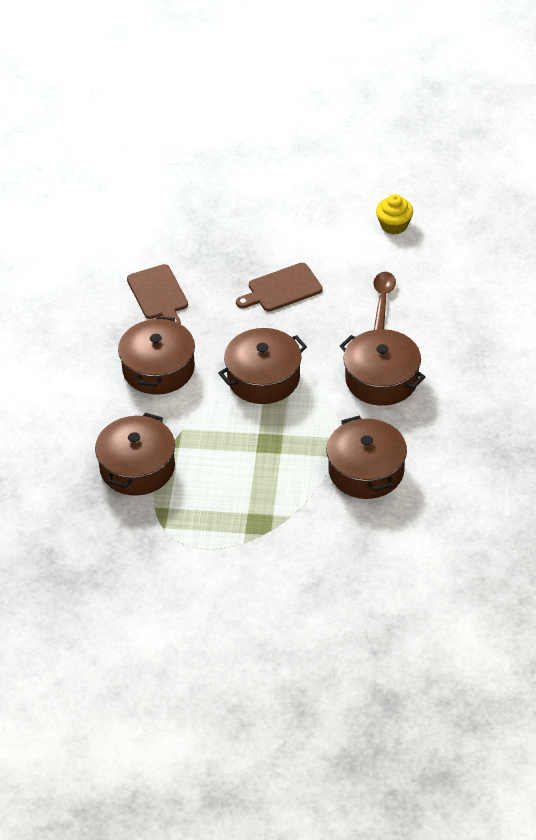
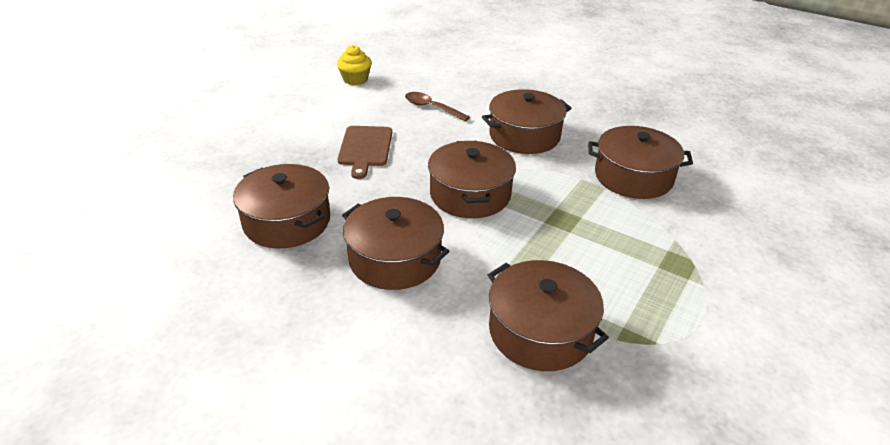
camera: 65 degrees left, 10 degrees down
(158, 294) = (287, 221): brown cutting board -> brown pot

